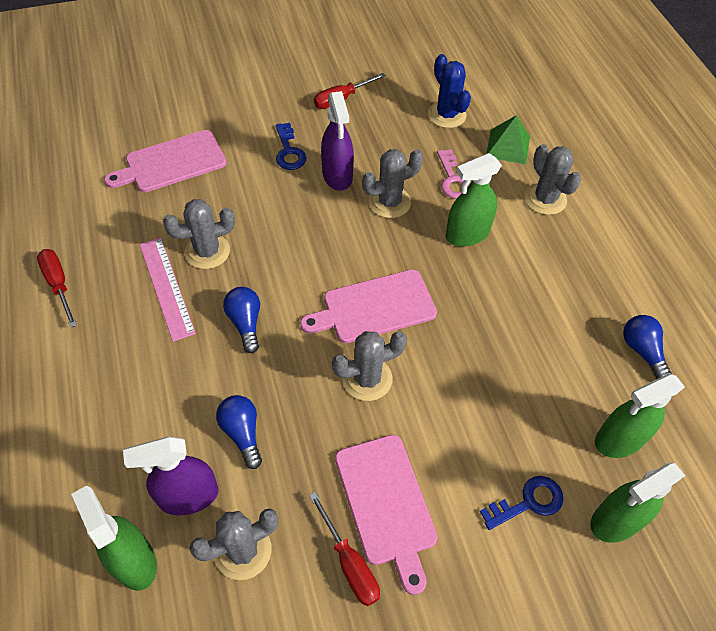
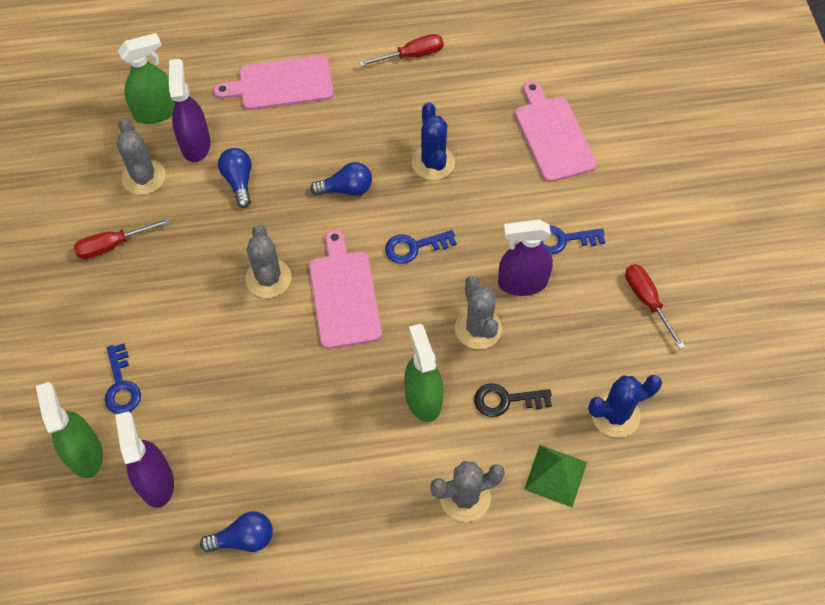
camera: 100 degrees right, 5 degrees up
(166, 287) = (396, 131): pink ruler -> none
(207, 251) = (433, 162): grey cactus -> blue cactus
(242, 433) = (239, 181): blue light bulb -> blue light bulb turned 90 degrees counterclockwise
(311, 257) = (414, 247): none -> blue key
(386, 503) = (151, 277): pink cutting board -> pink cutting board (281, 84)
(453, 179) = (505, 400): pink key -> black key
(619, 439) = (156, 482): green spray bottle -> purple spray bottle

